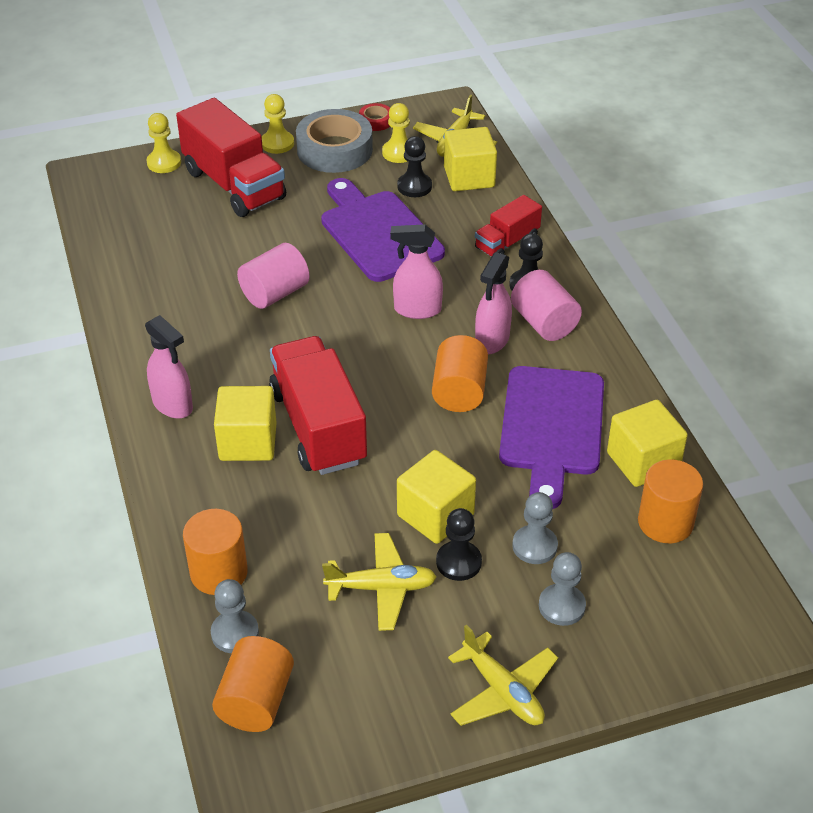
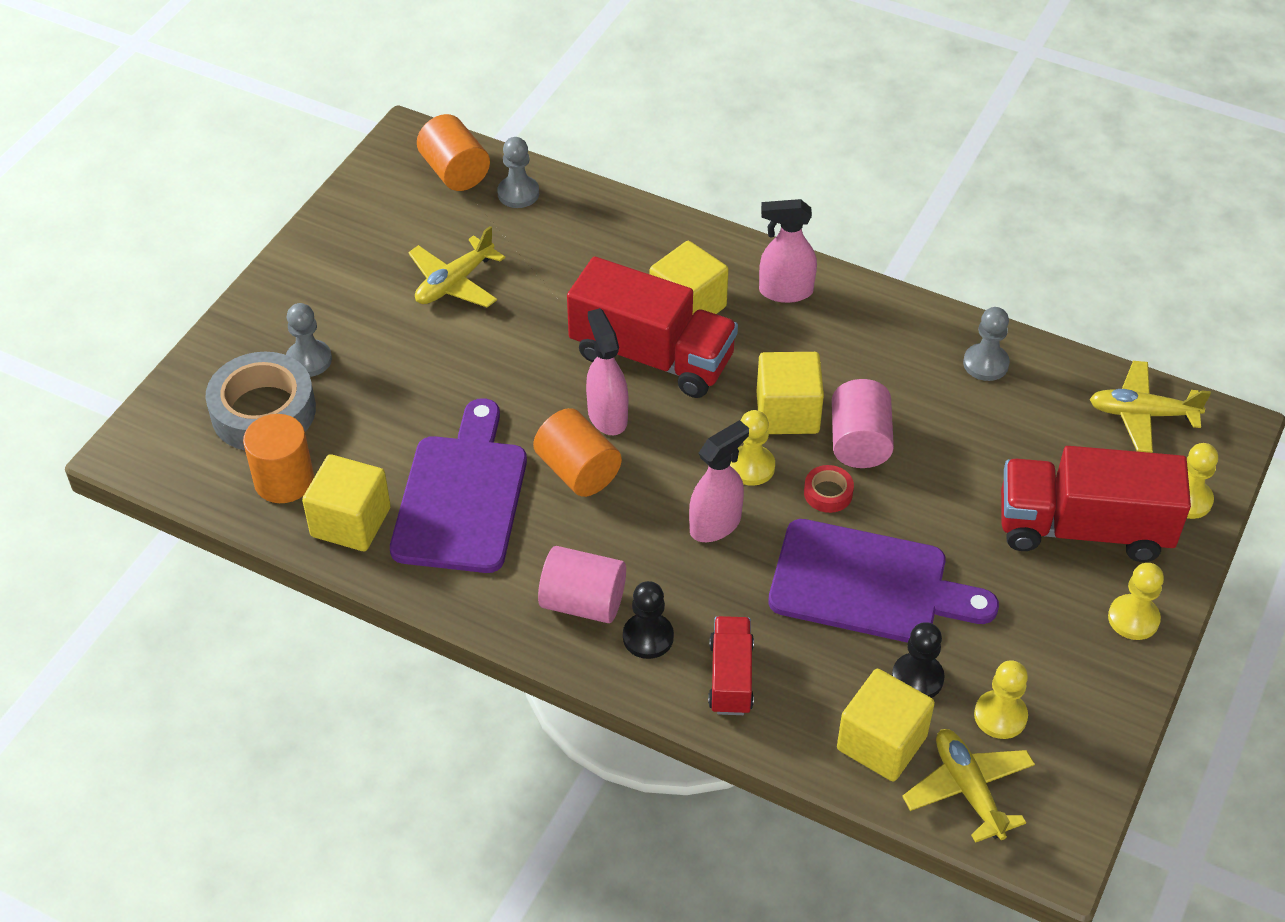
camera: 135 degrees right, 5 degrees up
(219, 572) = (579, 216): orange cylinder -> none
(334, 150) = (1067, 661): grey tape -> grey tape (263, 411)
(354, 323) = (751, 467): none -> yellow pawn
(375, 121) = (1093, 746): red tape -> red tape (828, 493)
(435, 515) = (475, 357): yellow cube -> yellow cube (787, 413)
(458, 562) = (418, 337): black pawn -> none
(492, 341) = (609, 544): pink spray bottle -> pink spray bottle (607, 416)
(503, 691) = (297, 280): yellow plane -> yellow plane (1142, 414)
(534, 546) = (373, 388): grey pawn -> grey pawn (985, 364)
(551, 427) = (462, 497): purple cutting board -> purple cutting board turned 45 degrees clockwise

